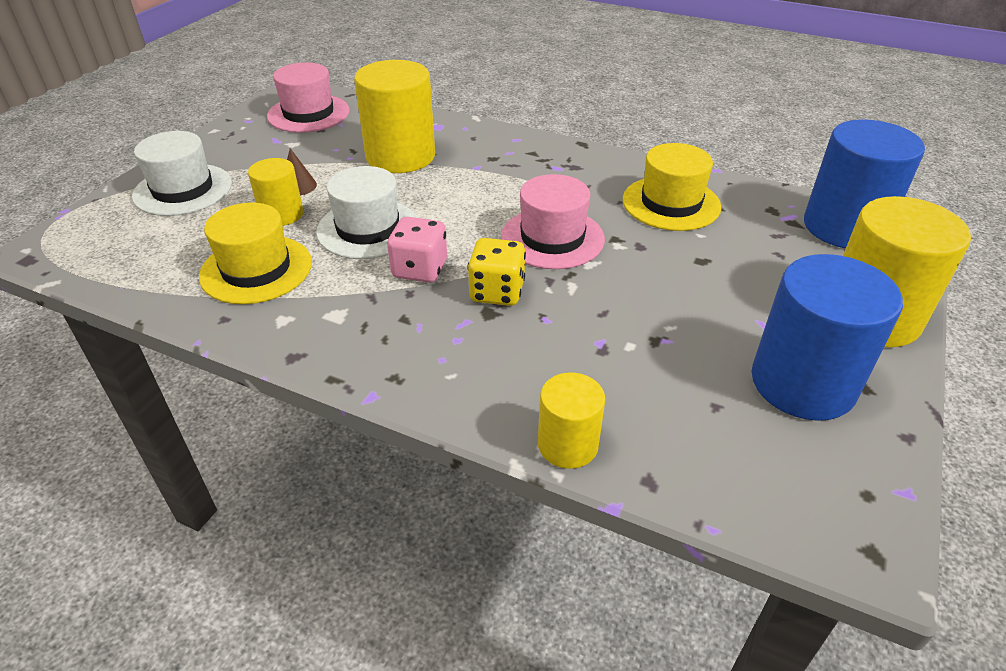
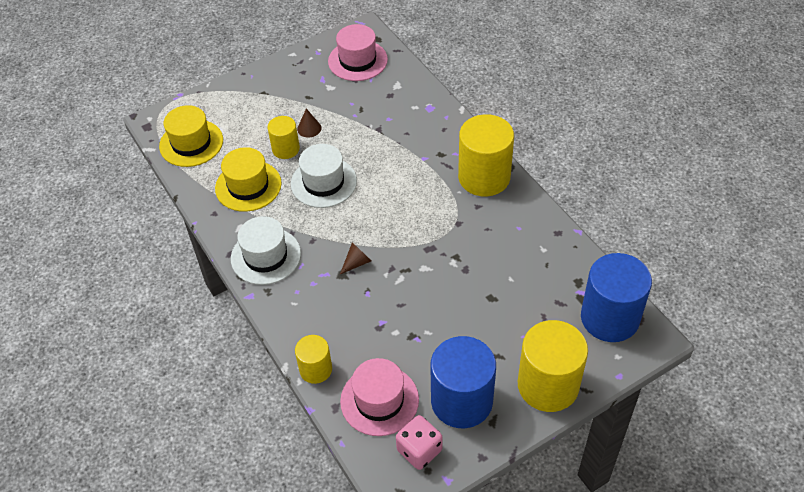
camera: 35 degrees right, 10 degrees up
(183, 190) = (246, 104): white hat -> white hat (266, 256)
(400, 156) = (385, 127): yellow cylinder -> yellow cylinder (484, 177)
(420, 269) = (329, 227): pink dice -> pink dice (419, 450)
(497, 292) = (357, 262): yellow dice -> brown cone
(552, 238) = (419, 238): pink hat -> pink hat (379, 400)
(671, 203) = (517, 245): yellow hat -> yellow hat (191, 143)

